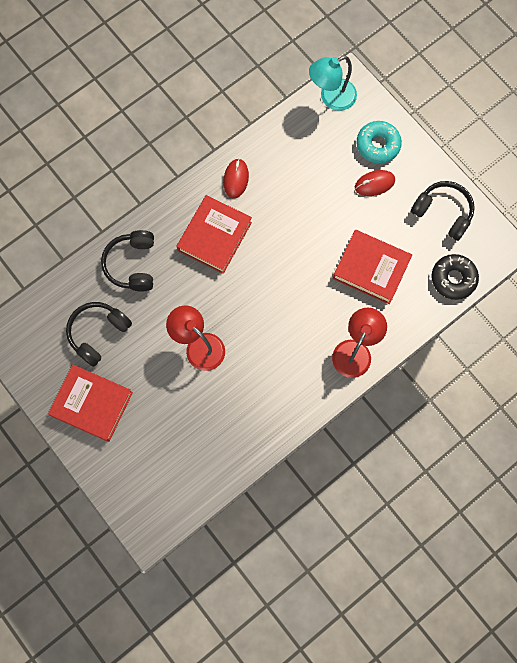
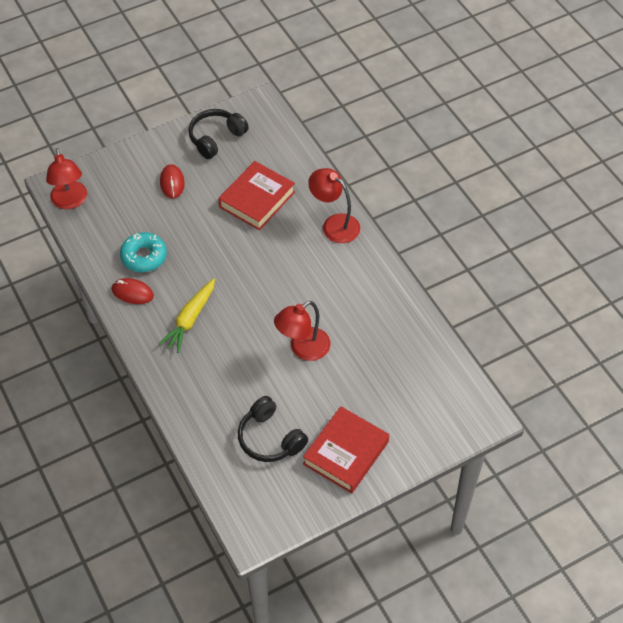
camera: 80 degrees left, 20 degrees down
(132, 264) = (201, 397): black headphones -> none
(215, 237) = (190, 319): red book -> yellow carrot
(331, 98) = (70, 201): turquoise lamp -> red lamp
(378, 145) = (133, 174): turquoise donut -> turquoise donut (144, 256)
(453, 279) = (281, 142): black donut -> none

